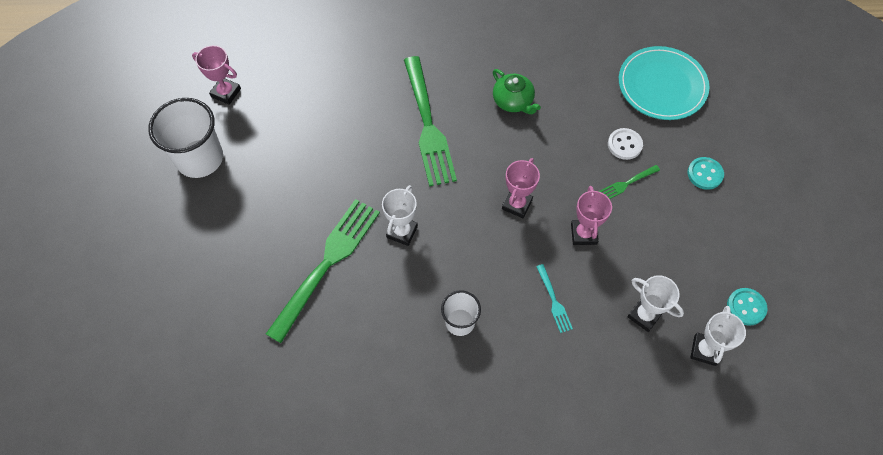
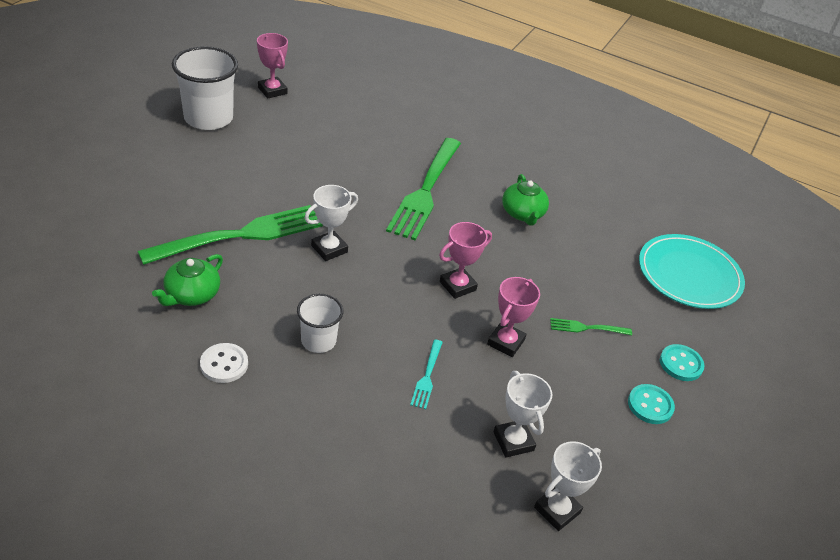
camera: 25 degrees right, 20 degrees down
(338, 344) = (191, 295): none -> green teapot
(624, 145) = (610, 298): white button -> white button (224, 364)
(746, 307) = (638, 500): turquoise button -> turquoise button (650, 405)

